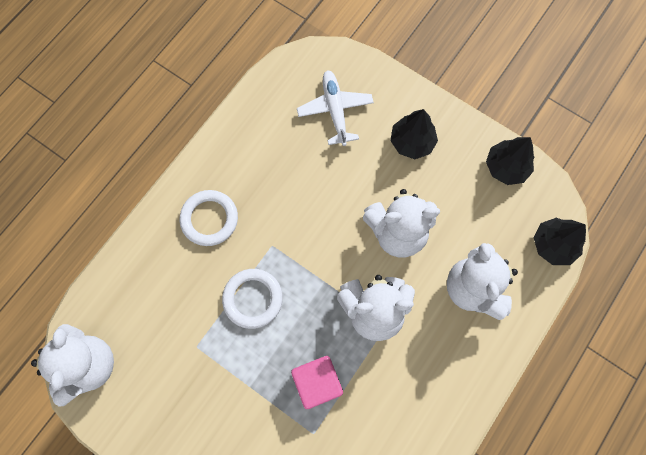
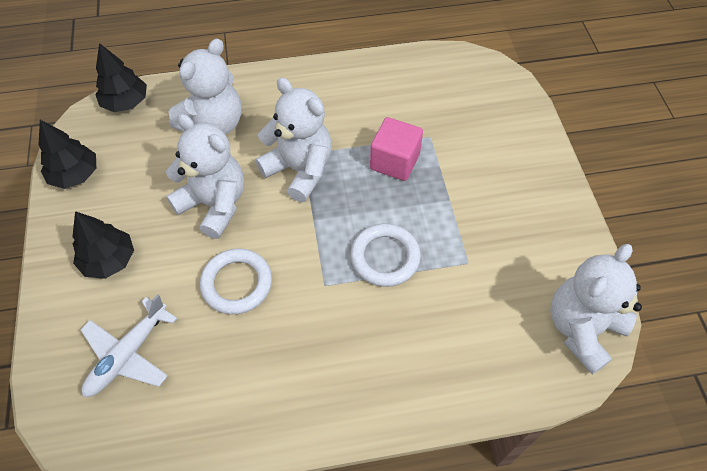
camera: 135 degrees left, 15 degrees down
(209, 219) = (356, 360): white ring -> white ring (237, 283)

